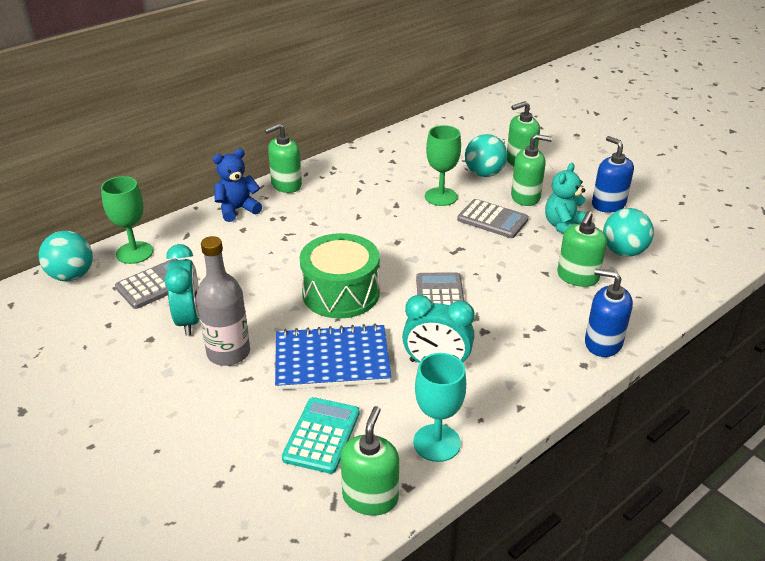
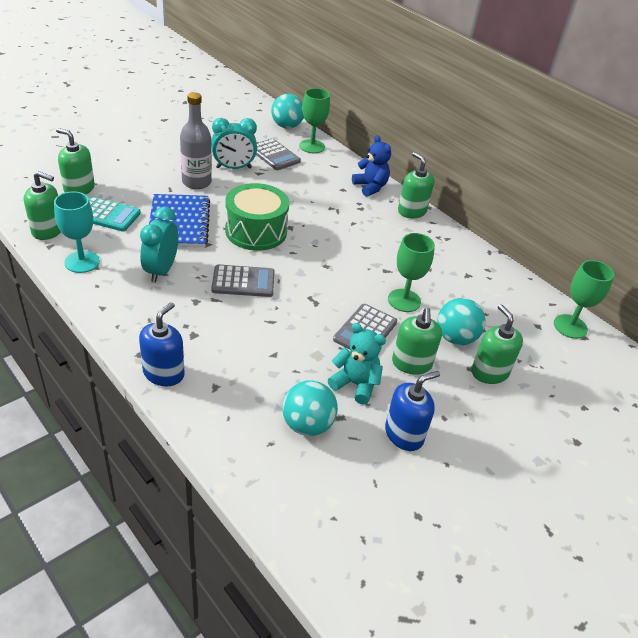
camera: 85 degrees right, 5 degrees up
(450, 121) = (570, 326): none -> green goblet
(577, 277) = (265, 376): green soap dispenser -> green soap dispenser (79, 189)

